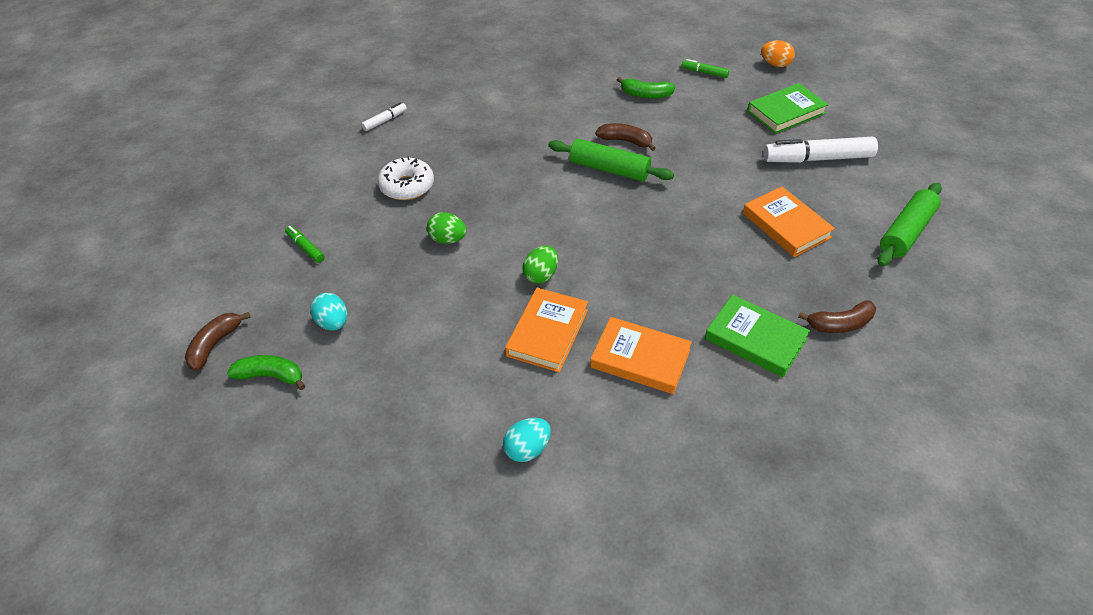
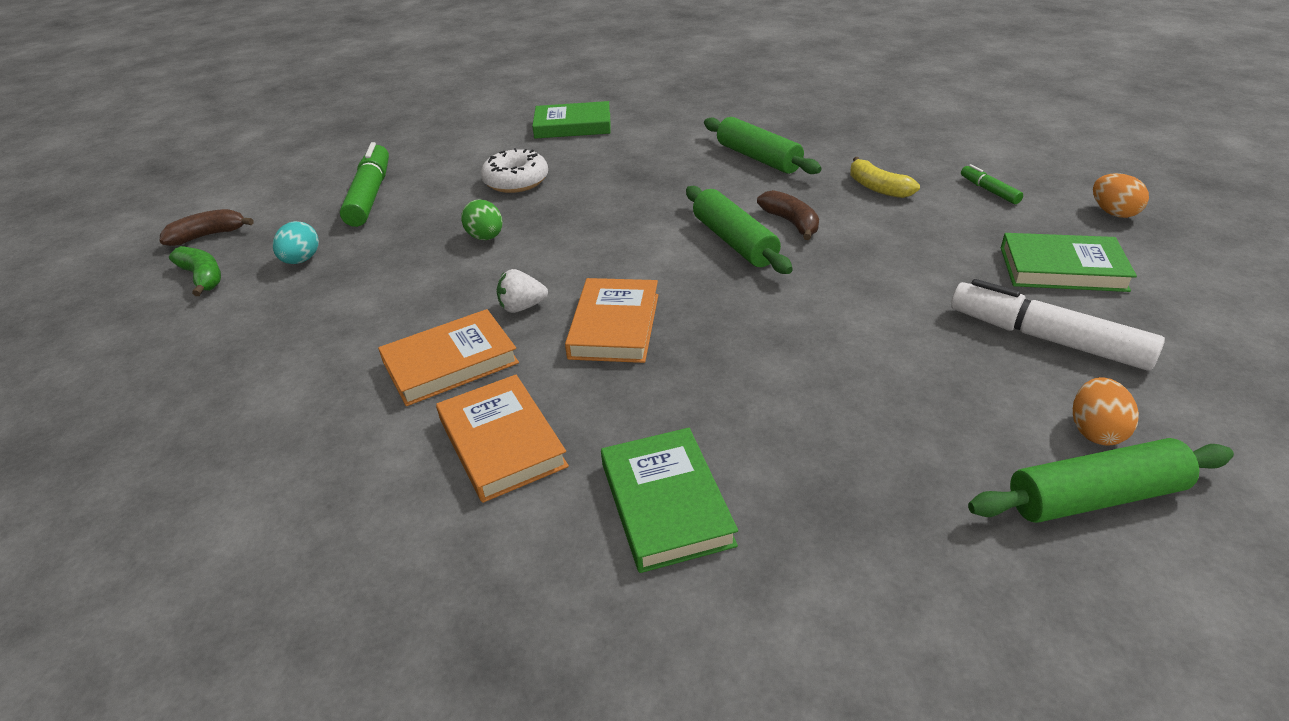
camera: 40 degrees right, 10 degrees down
(305, 248) = (370, 195): green marker -> green marker, size x2.05
(385, 121) = (573, 125): white marker -> green book
(527, 449) = (272, 461): turquoise egg -> none
(541, 275) = (522, 307): green egg -> white strawberry
(551, 99) = (758, 158): none -> green rolling pin
(645, 95) = (877, 188): green banana -> yellow banana
(786, 225) = (891, 394): orange book -> orange book (615, 326)
(840, 324) = (815, 558): brown banana -> none
(878, 199) = (1095, 431): none -> orange egg

